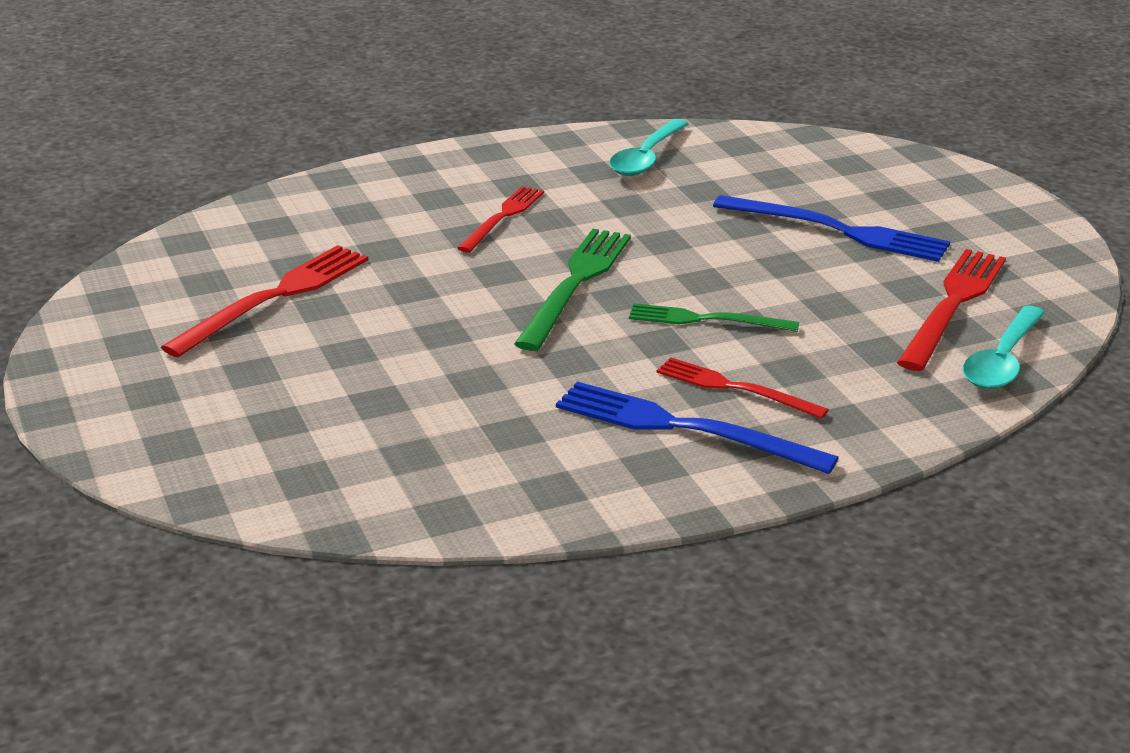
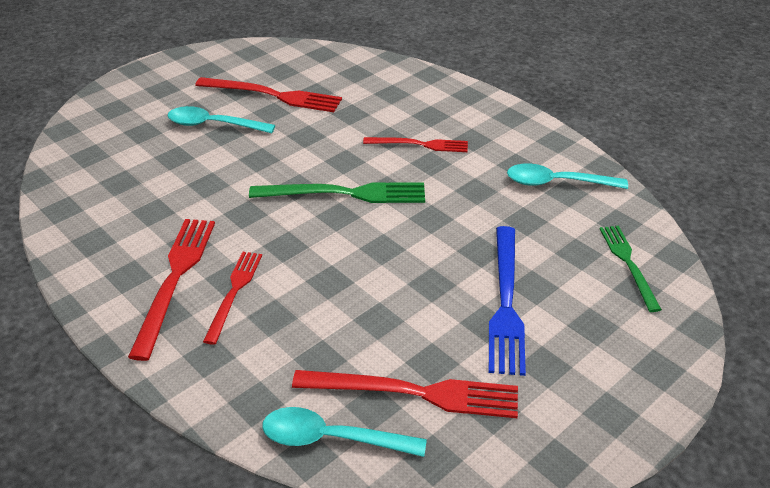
camera: 70 degrees right, 10 degrees up
(315, 357) = (213, 125): none -> turquoise spoon
(683, 428) = (175, 279): blue fork -> red fork
(706, 320) = (324, 261): green fork -> green fork (628, 264)

